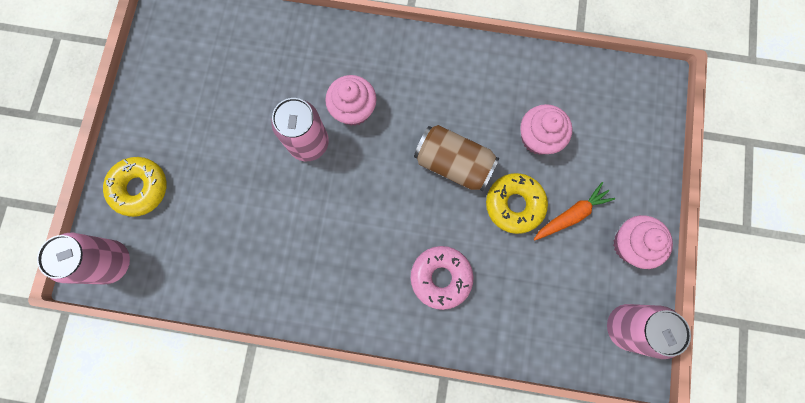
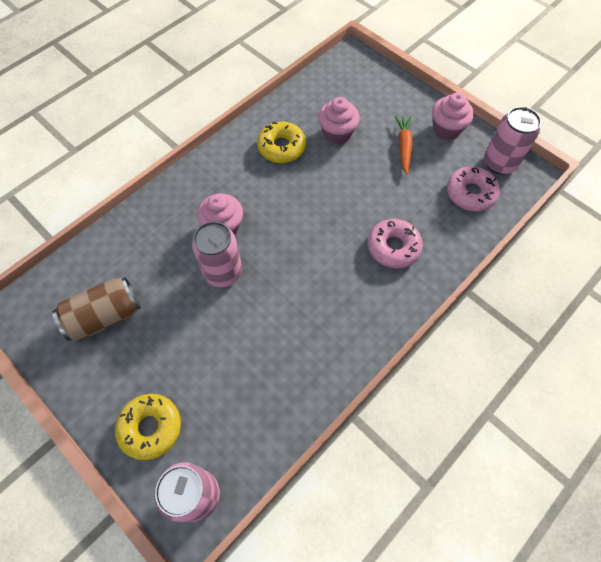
camera: 55 degrees left, 15 degrees down
(453, 163) = (316, 190): brown can -> brown can (105, 316)
(514, 205) = (373, 173): yellow donut -> yellow donut (281, 147)
(562, 317) = (470, 193): none -> pink donut

